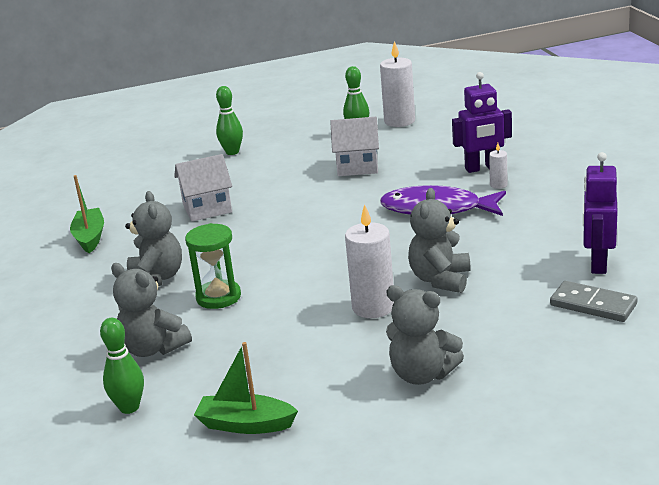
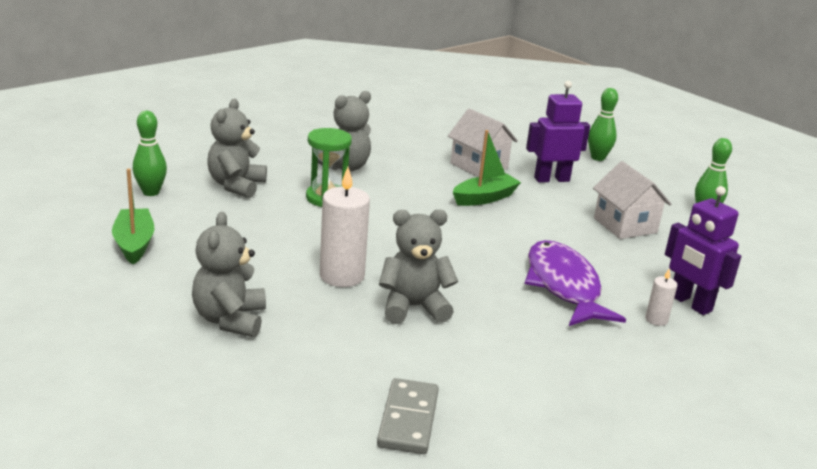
camera: 60 degrees right, 0 degrees up
(90, 237) = (397, 129): green boat -> green boat (484, 198)
(399, 121) = (758, 234): white candle -> none
(598, 263) = (509, 415): purple robot -> purple robot (551, 179)

